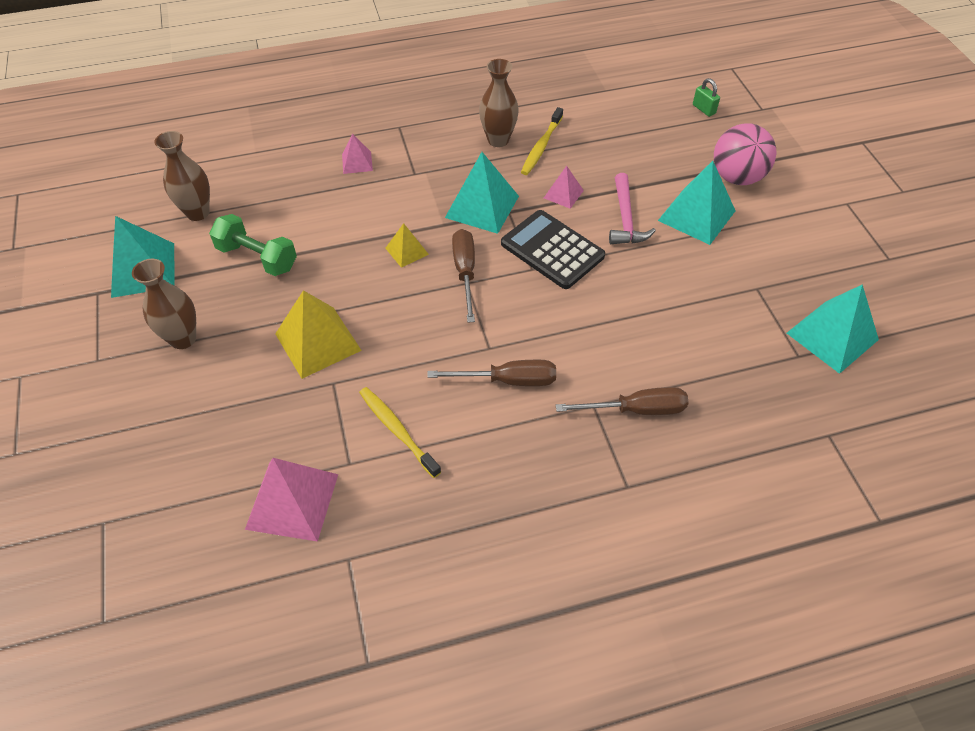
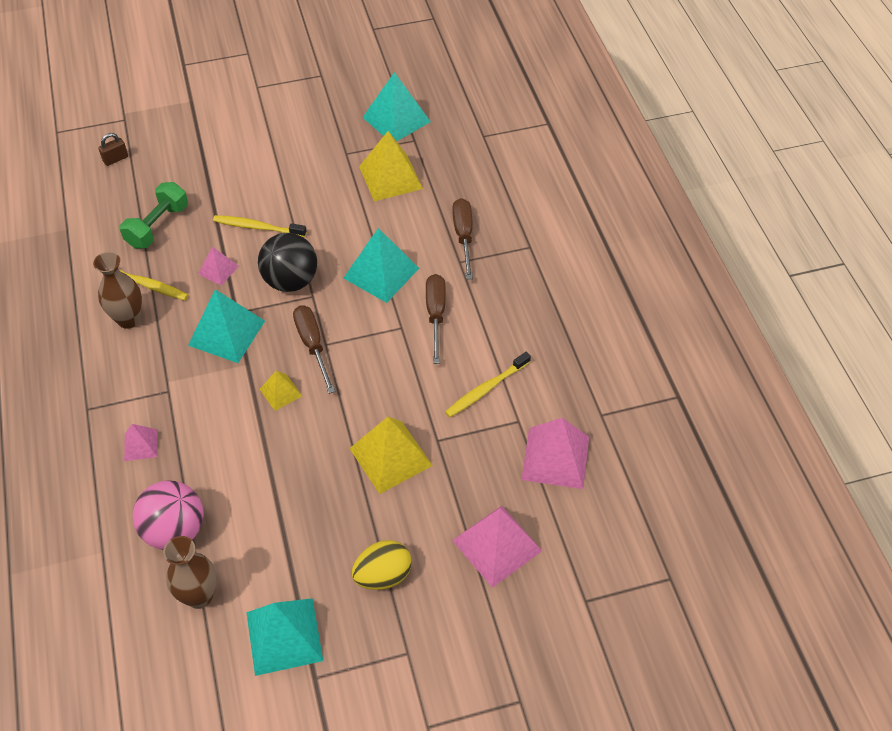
camera: 90 degrees left, 0 degrees up
(183, 339) = (383, 575): brown vase -> yellow egg
(192, 437) = (497, 545): none -> pink pyramid
(257, 257) = (277, 524): green dumbbell -> green dumbbell (158, 226)
(465, 272) = (312, 345): brown screwdriver -> brown screwdriver turned 75 degrees clockwise
(552, 250) = (291, 281): black calculator -> black ball
(625, 219) = (257, 227): pink hammer -> yellow toothbrush
(696, 215) = (259, 180): turquoise pyramid -> turquoise pyramid (381, 273)
(703, 109) = (115, 159): green padlock -> brown padlock
(726, 332) = (390, 177): none -> yellow pyramid
(737, 177) = (215, 148): pink ball -> pink ball (175, 530)

